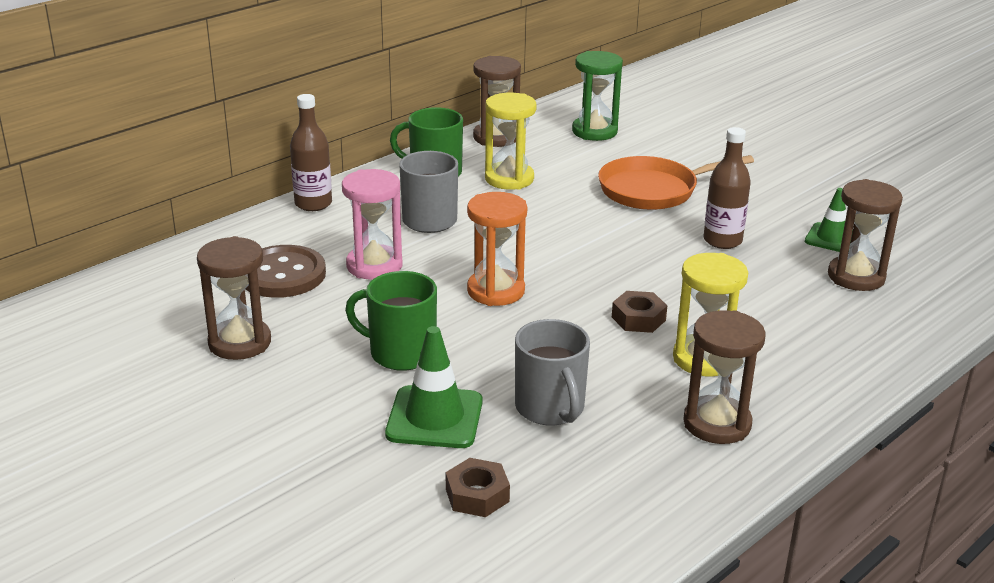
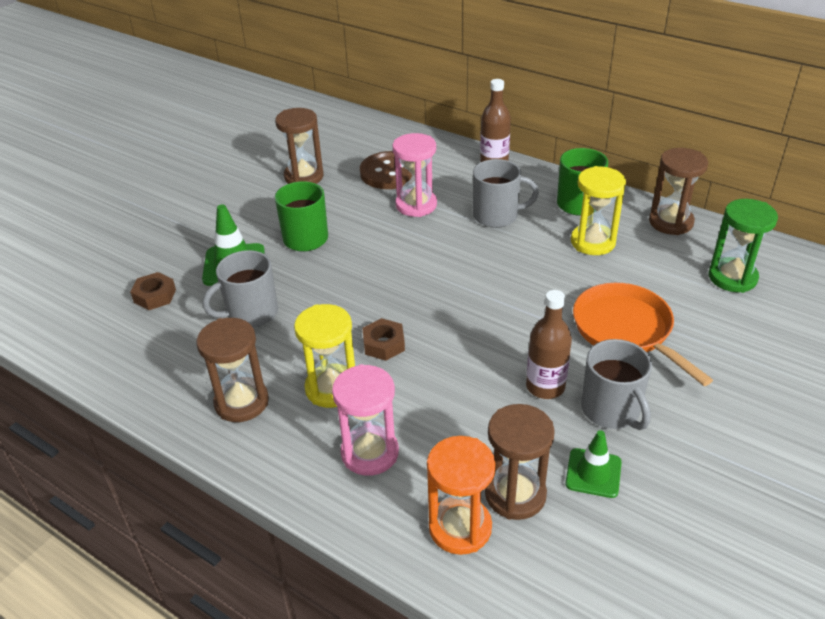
camera: 80 degrees right, 10 degrees up
(496, 291) = (401, 265): orange hourglass -> orange hourglass (460, 527)
(757, 217) = (611, 410): none -> grey mug
(803, 345) = (370, 453): none -> pink hourglass

